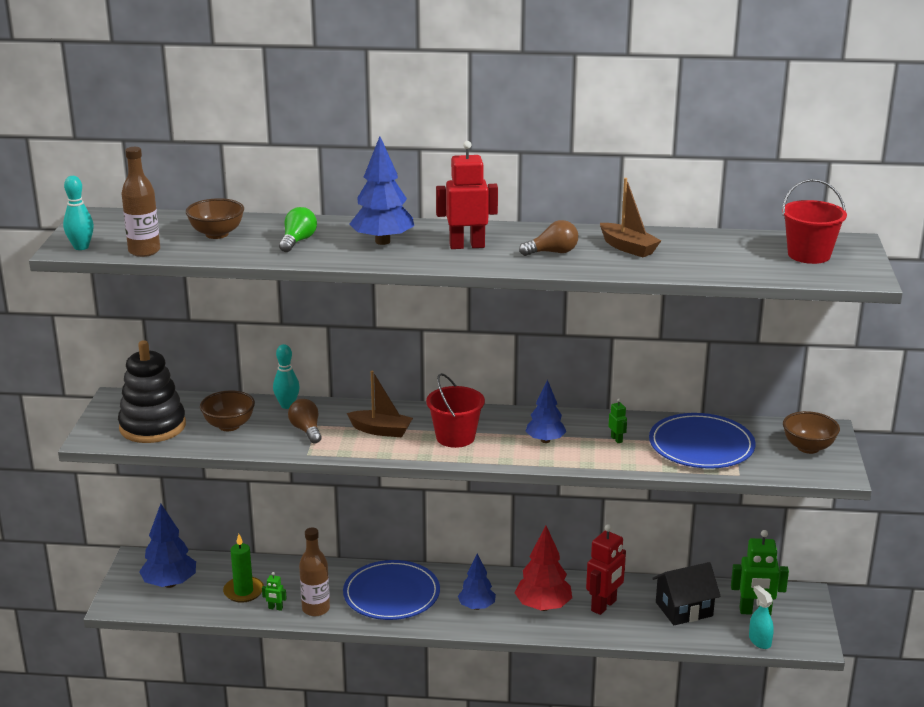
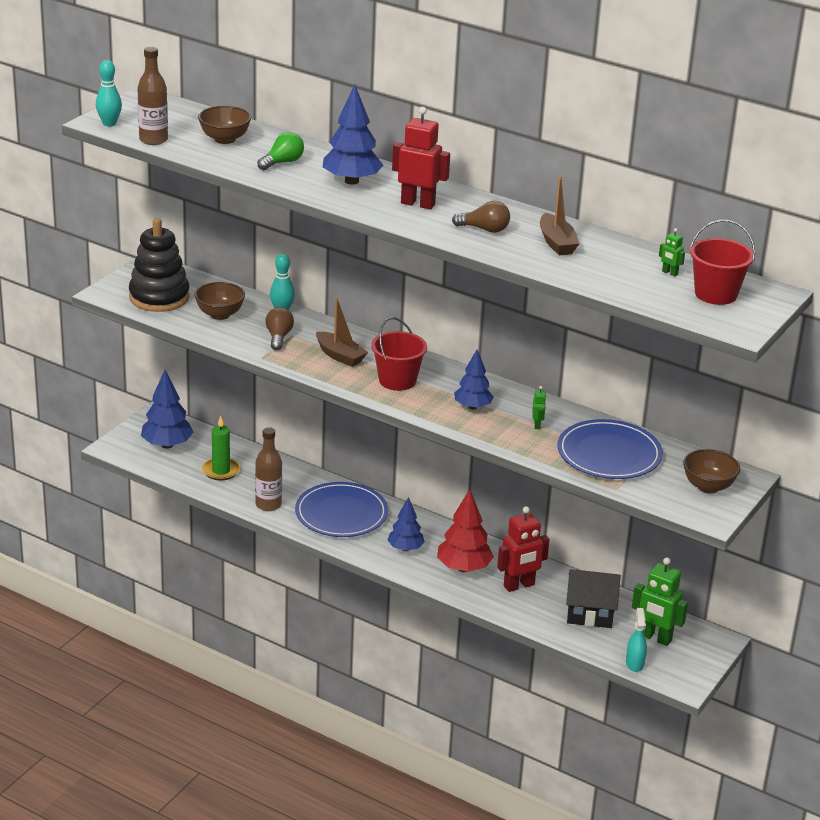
camera: 25 degrees right, 5 degrees up
(275, 608) = (236, 493): green robot -> green robot (669, 273)

